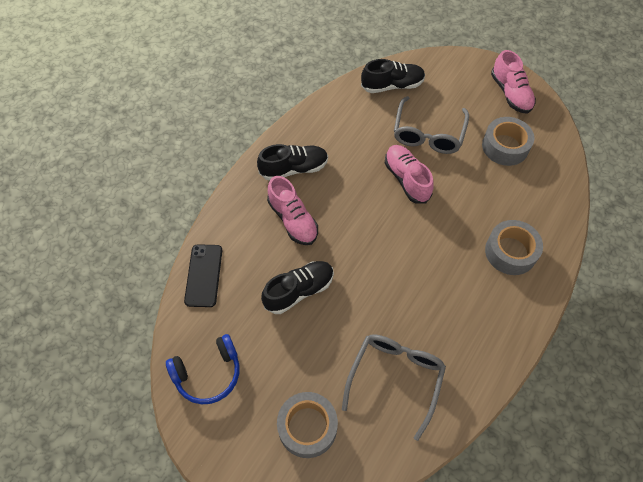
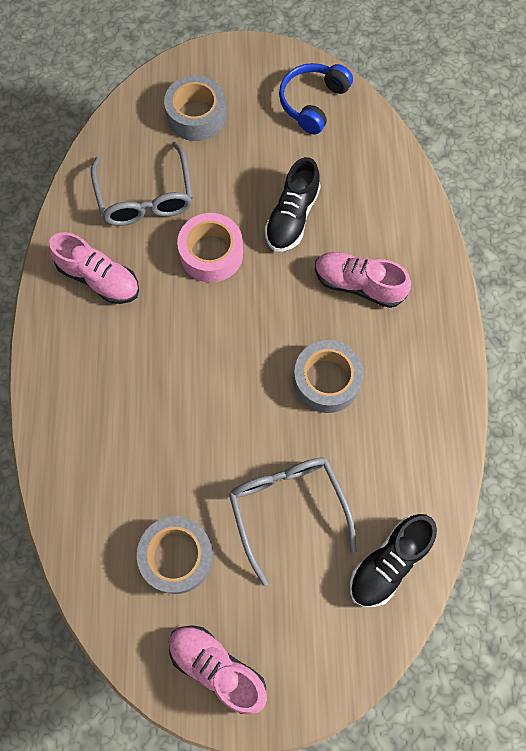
camera: 145 degrees right, 10 degrees up
(204, 275) = (394, 175): black phone -> none
(294, 169) = (409, 346): black shoe -> none
(374, 301) = (211, 253): none -> pink tape
(406, 179) = (271, 419): pink shoe -> pink shoe (99, 279)
(510, 252) = (98, 399): grey tape -> grey tape (326, 380)

